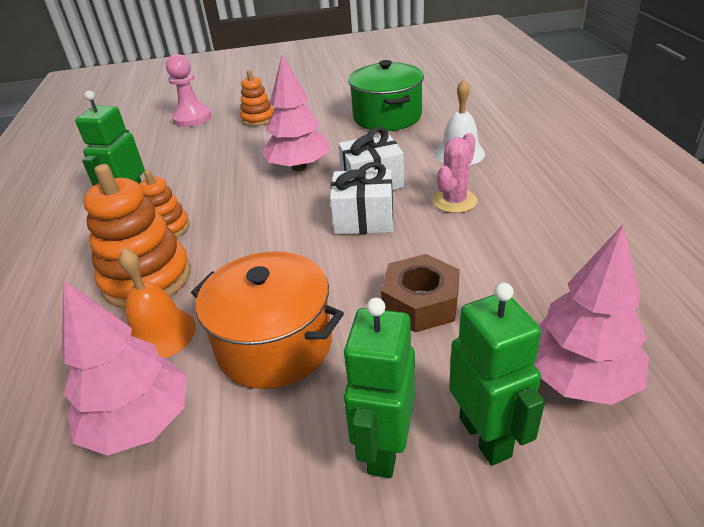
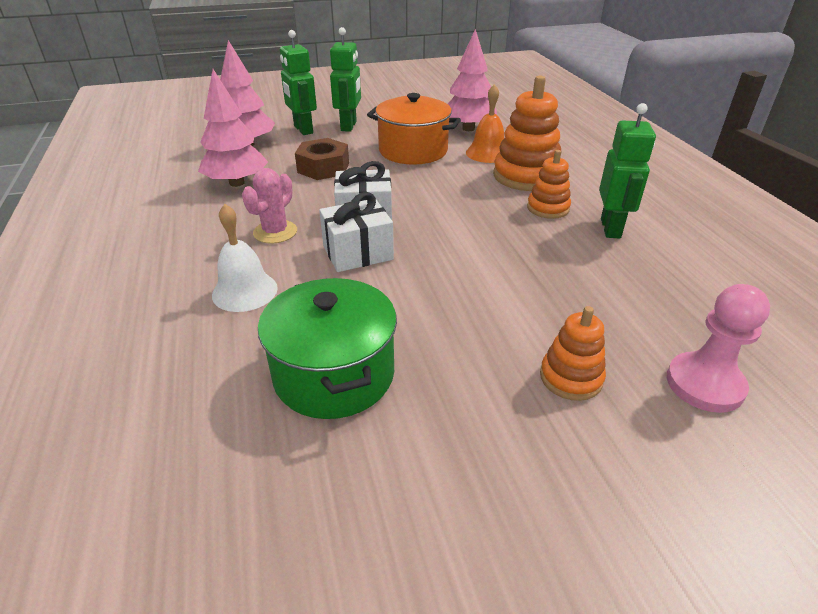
camera: 170 degrees right, 0 degrees up
(299, 167) = (449, 273): pink tree -> pink tree (236, 183)

